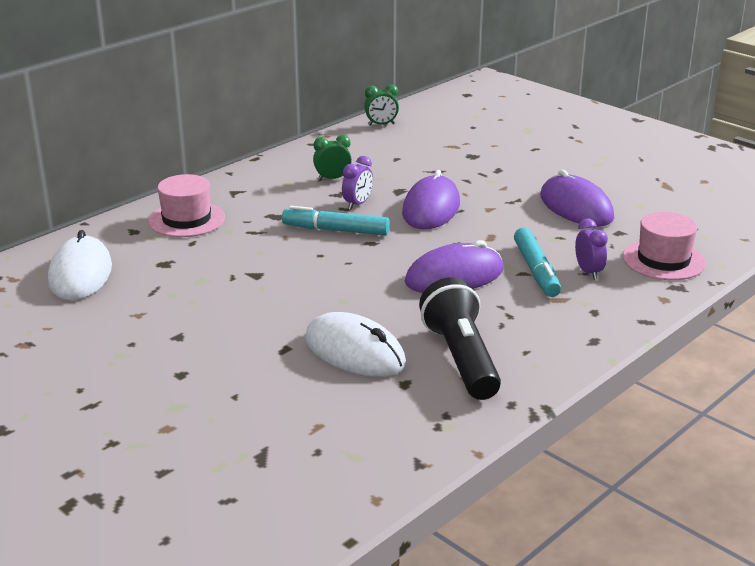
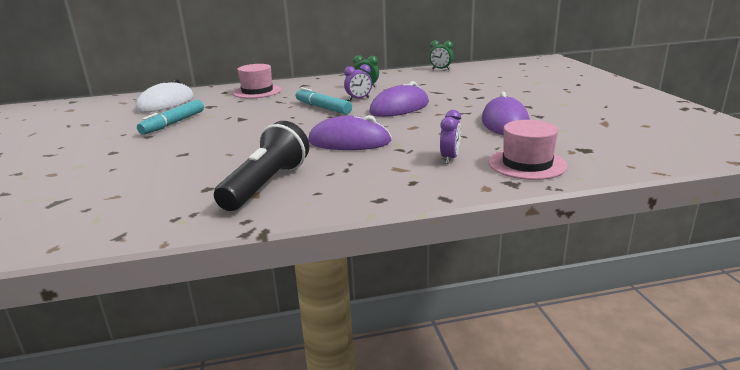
camera: 35 degrees right, 5 degrees down
(354, 351) = (214, 164): white mouse -> none
(536, 270) = (411, 149): turquoise marker -> turquoise marker (173, 123)

